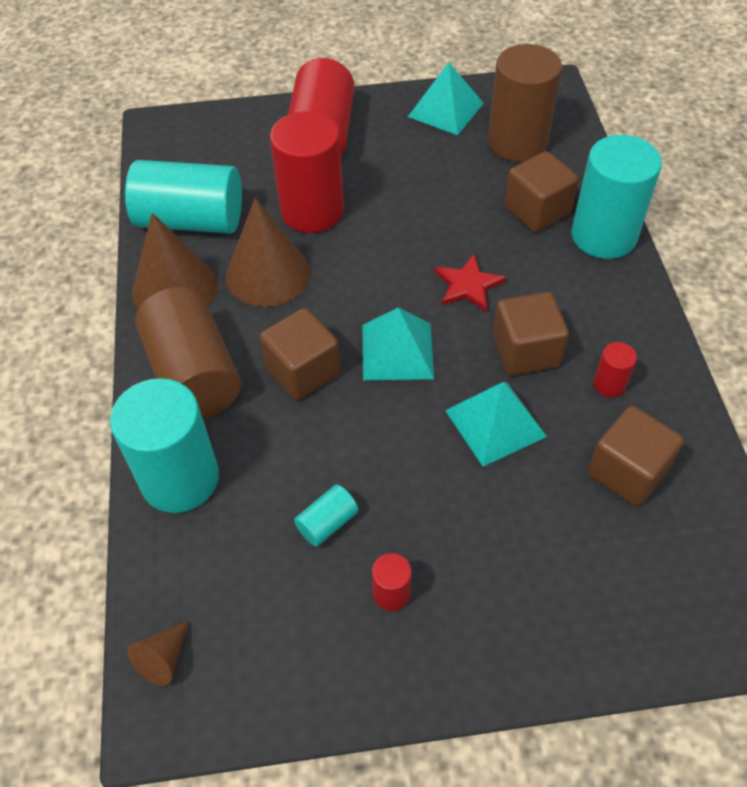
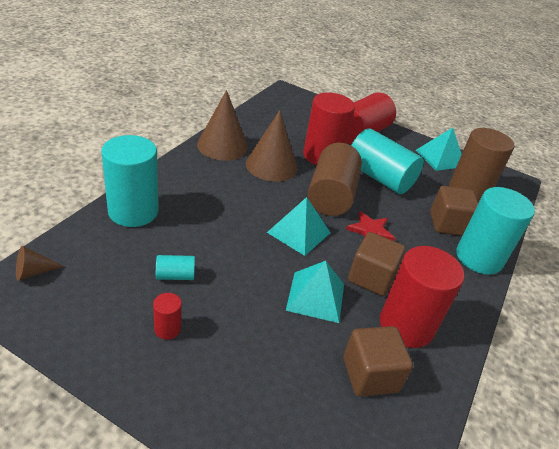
camera: 30 degrees right, 15 degrees down
(191, 220) = (260, 128): turquoise cylinder -> turquoise cylinder (379, 177)
(194, 374) = (190, 179): brown cylinder -> brown cylinder (331, 195)
(303, 371) = (241, 210): brown cube -> none
(609, 384) = (406, 325): red cylinder -> red cylinder, size x2.28

